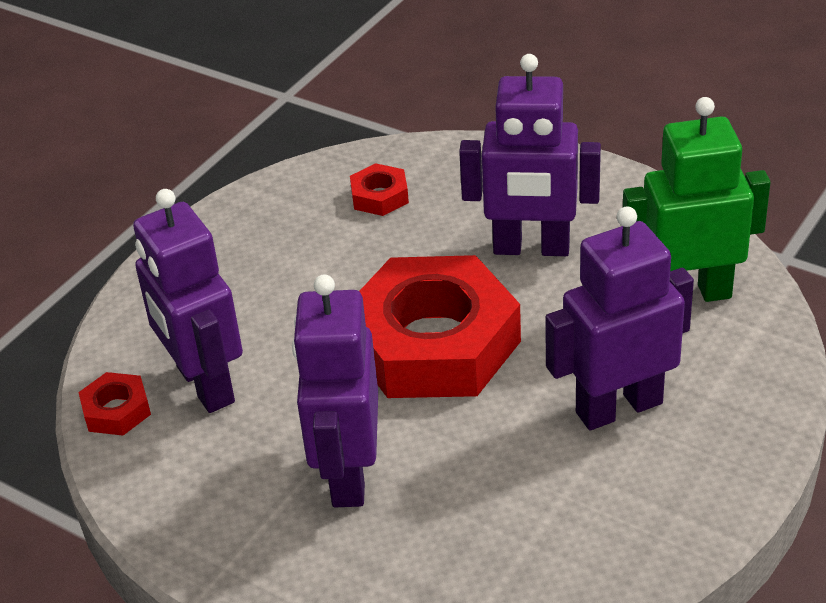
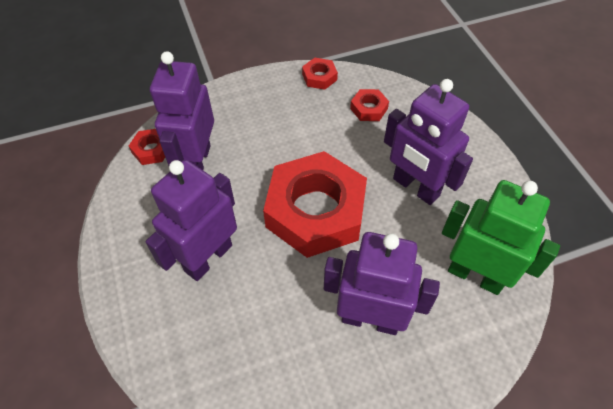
camera: 35 degrees right, 15 degrees up
(270, 195) = (319, 77): none -> red nut

